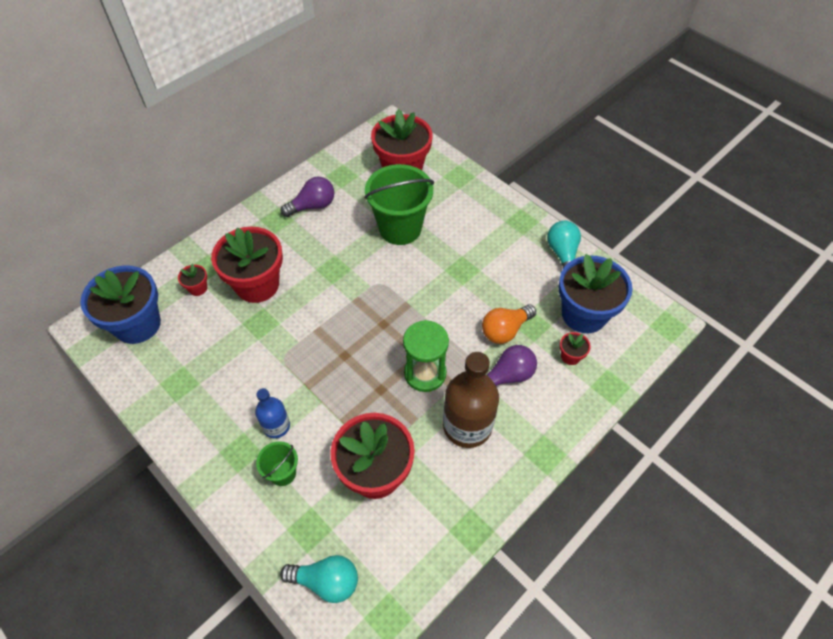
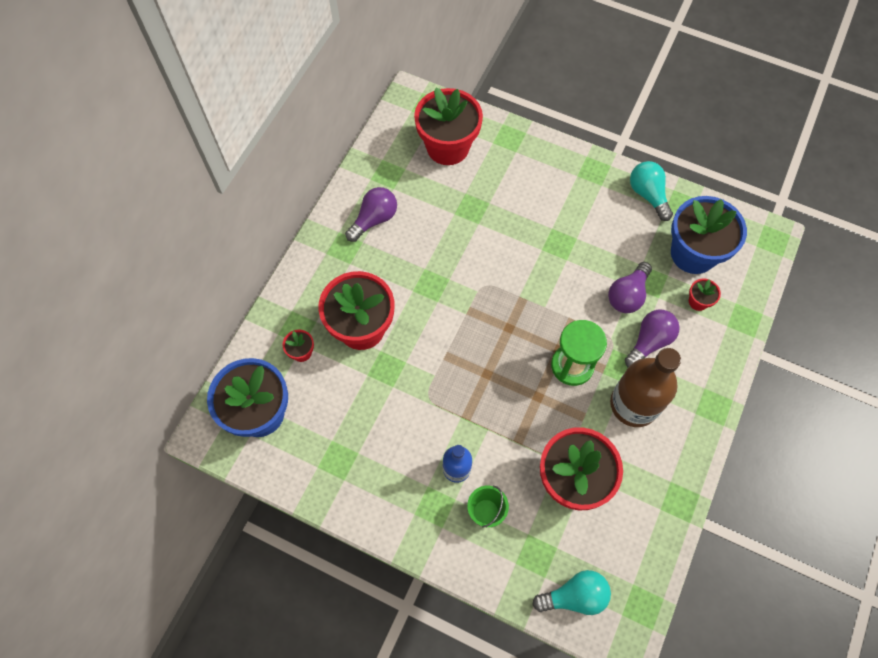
camera: 20 degrees left, 10 degrees up
(400, 228) = (477, 217): green bucket -> none
(505, 330) = (627, 295): orange light bulb -> purple light bulb

